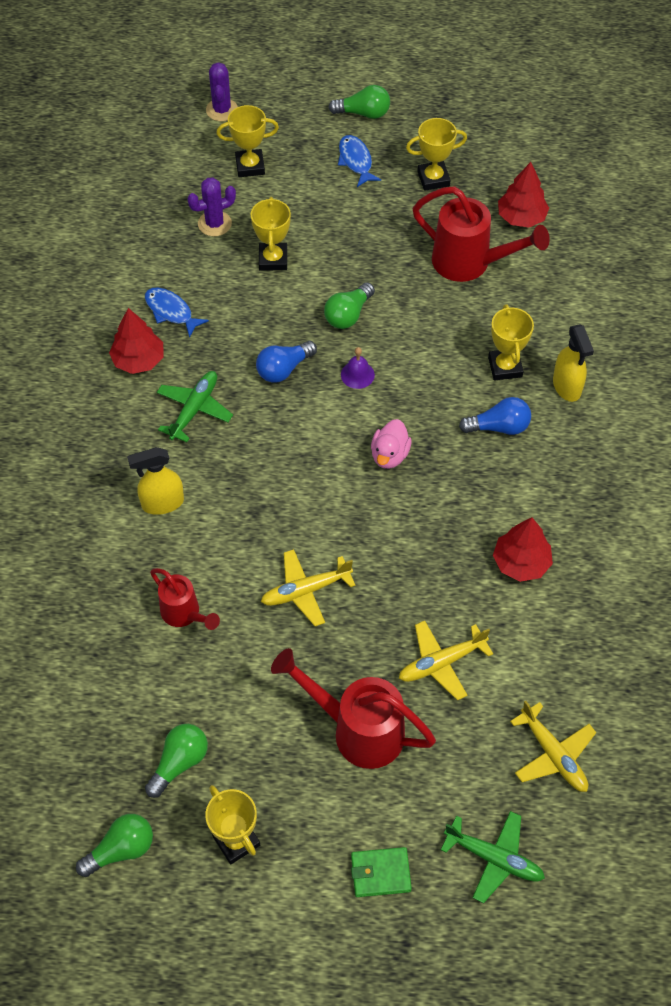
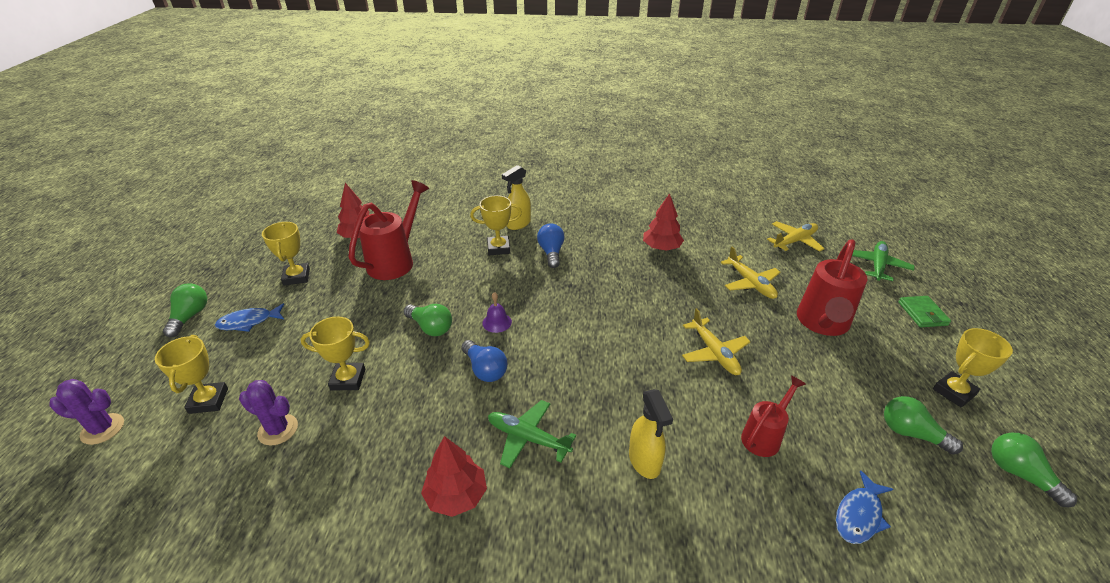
camera: 90 degrees left, 20 degrees down
(171, 311) = (392, 466): blue fish -> blue fish (859, 515)
(214, 224) = (278, 430): purple cactus -> purple cactus turned 45 degrees counterclockwise
(389, 455) = (578, 305): pink duck -> none
(567, 387) = (518, 224): yellow spray bottle -> yellow spray bottle turned 150 degrees clockwise

